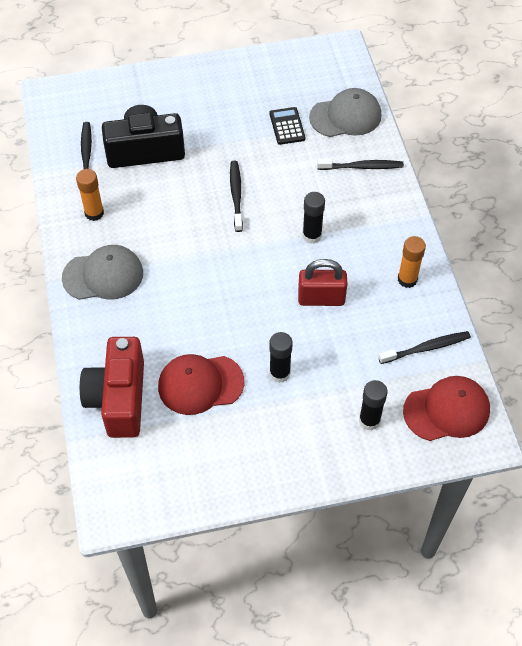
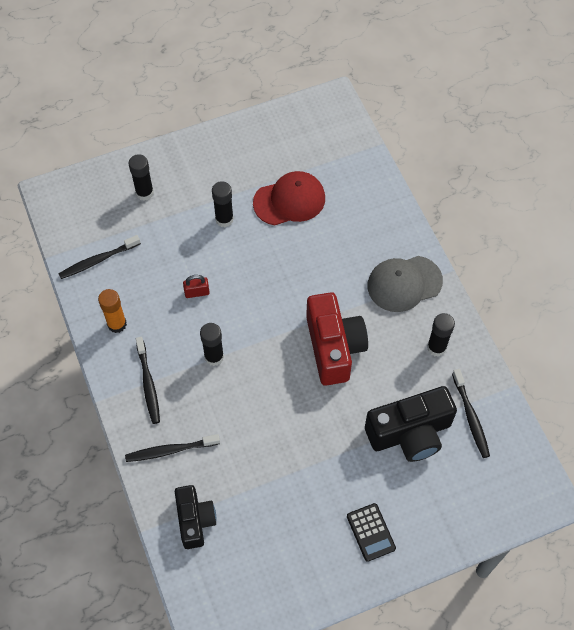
camera: 170 degrees right, 5 degrees up
(94, 213) = (436, 347): orange glue stick -> black glue stick
(119, 398) = (354, 179): red camera -> red camera (334, 347)
(236, 195) = (299, 392): black toothbrush -> black toothbrush (148, 384)
(287, 126) = (260, 494): black calculator -> black calculator (371, 532)
(321, 298) = (197, 292): red padlock -> red padlock, size x0.56
(345, 116) = (195, 520): grey cap -> black camera
(447, 410) = (80, 210): red cap -> none

